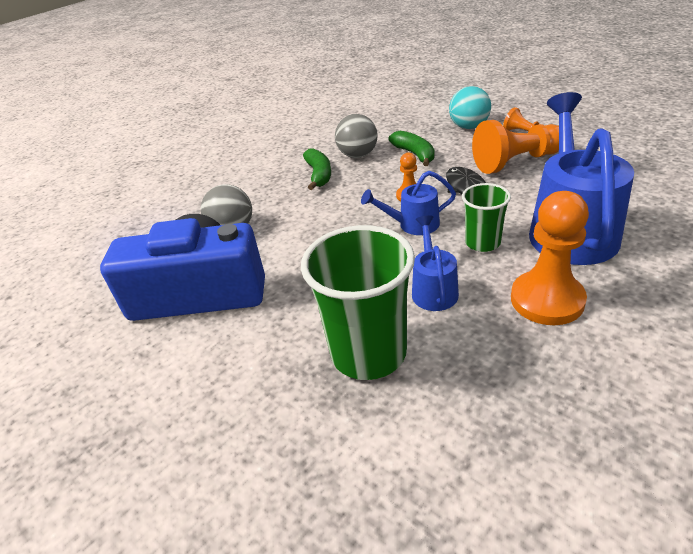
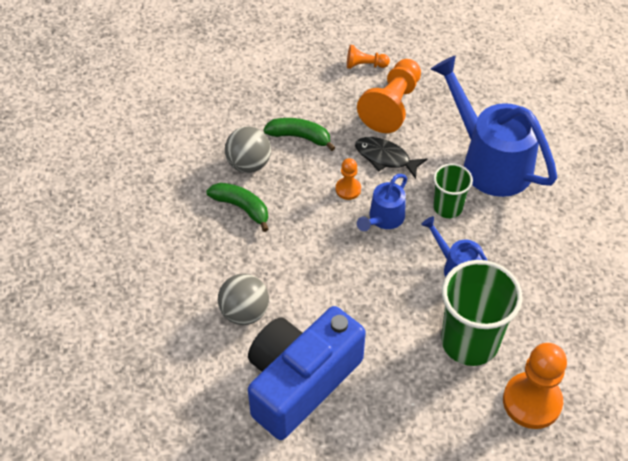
camera: 50 degrees left, 15 degrees up
(469, 127) = (310, 76): turquoise ball -> none
(547, 300) = (527, 233): orange pawn -> orange pawn (532, 401)

